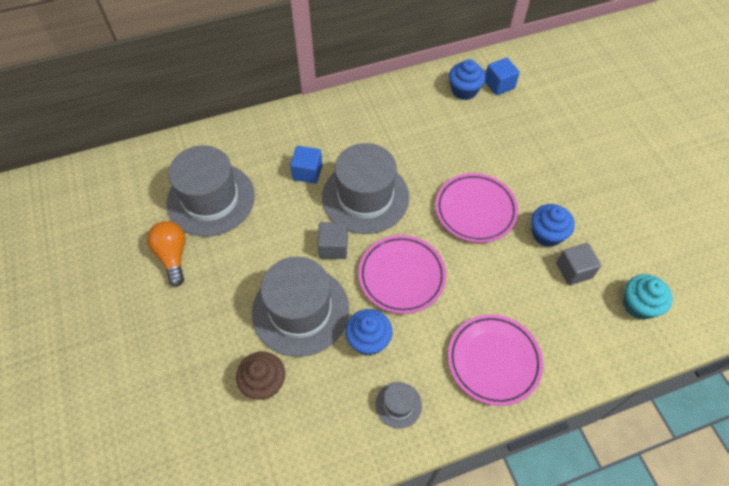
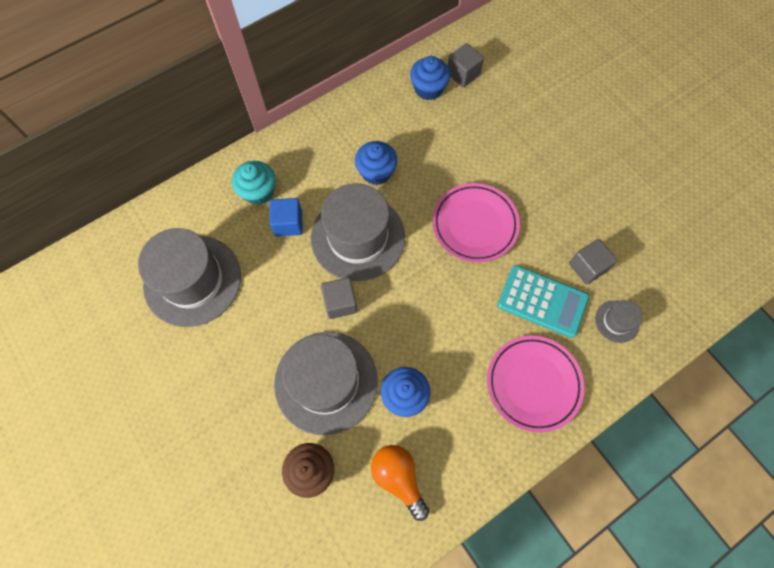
camera: 15 degrees left, 10 degrees up
(173, 256) = (171, 356): orange light bulb -> orange light bulb (398, 478)
(398, 405) = (453, 456): grey hat -> grey hat (617, 321)
(401, 276) = (419, 317): pink plate -> none
(499, 85) = (463, 74): blue cube -> grey cube
(521, 290) = (542, 301): none -> turquoise calculator
(546, 234) = (552, 234): blue cupcake -> blue cupcake (376, 172)
(638, 305) = (657, 288): turquoise cupcake -> turquoise cupcake (258, 191)

